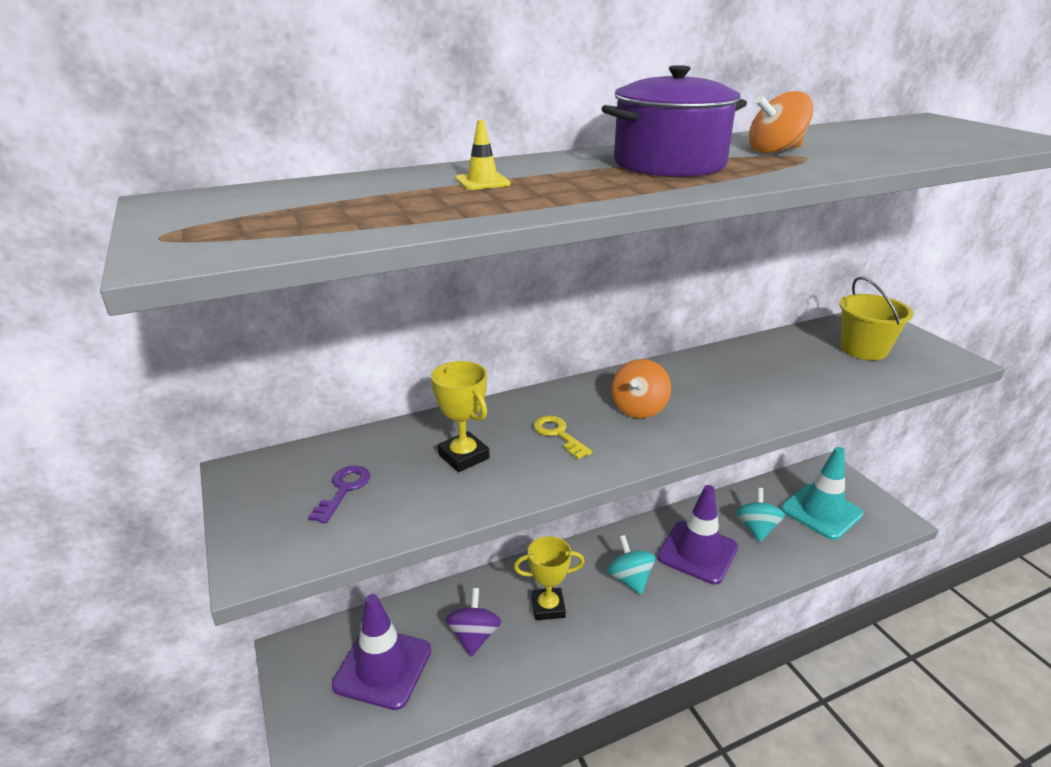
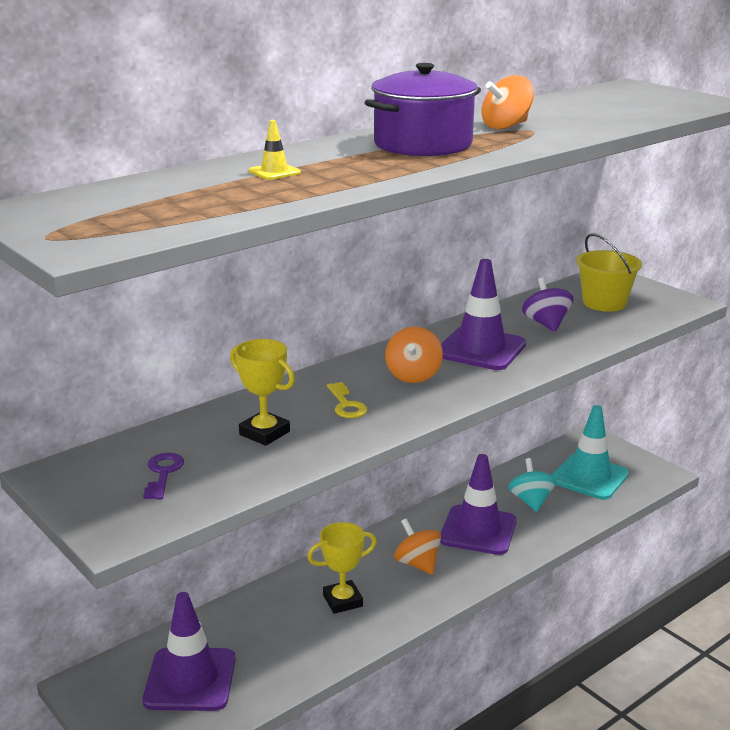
camera: 15 degrees left, 5 degrees down
(474, 636) = (275, 638): purple spinning top -> purple spinning top (546, 324)
(558, 434) = (346, 405): yellow key -> yellow key turned 150 degrees counterclockwise
(629, 579) = (417, 564): turquoise spinning top -> orange spinning top
(718, 387) = (480, 349): none -> purple traffic cone

